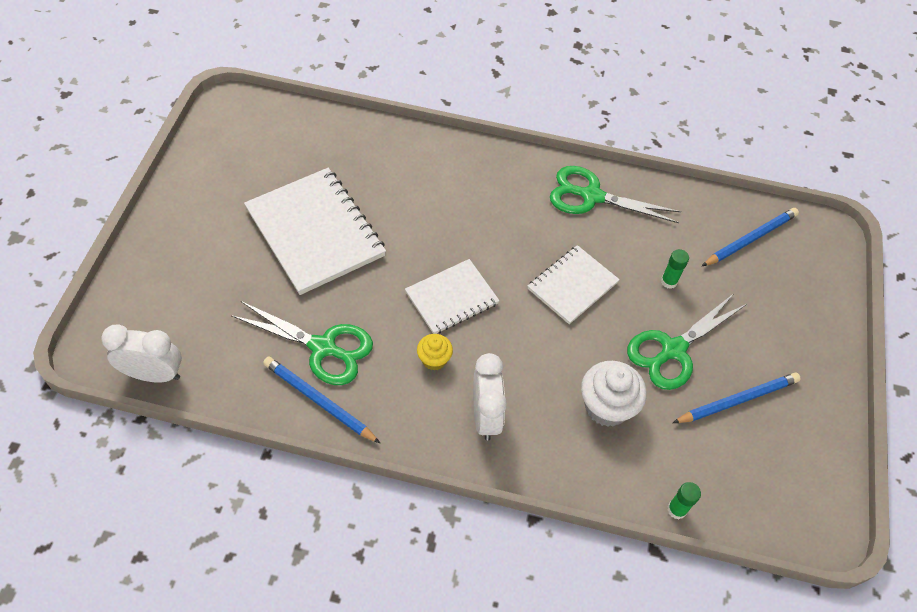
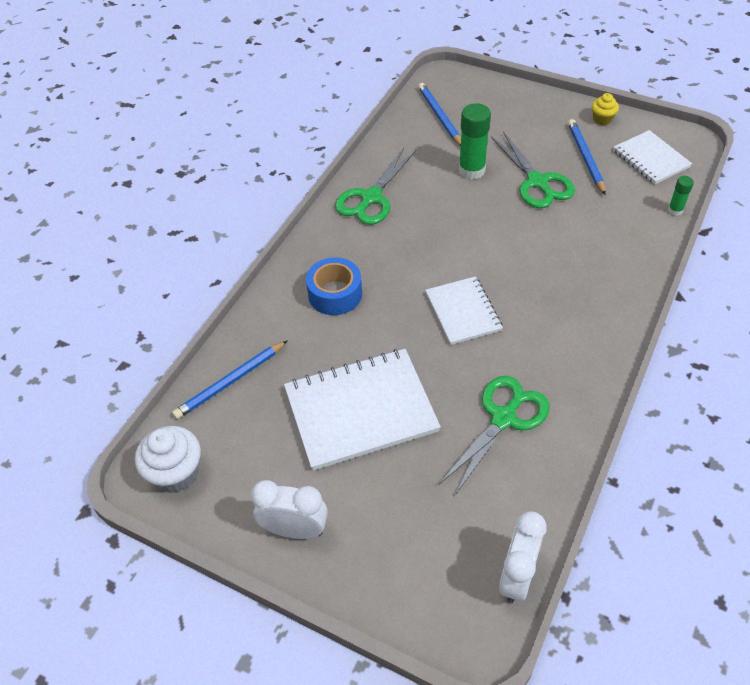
camera: 70 degrees left, 5 degrees down
(319, 401) = (563, 428): blue pencil -> blue pencil (230, 381)
(434, 359) = (527, 334): yellow cupcake -> yellow cupcake (602, 119)
(449, 189) = (335, 294): none -> blue tape
(485, 416) = (588, 308): white clock -> white clock (295, 529)
(572, 286) = (465, 228): white notebook -> white notebook (651, 159)
(606, 406) = (585, 231): white cupcake -> white cupcake (176, 473)
(669, 281) = (471, 170): green glue stick -> green glue stick, size x1.90

